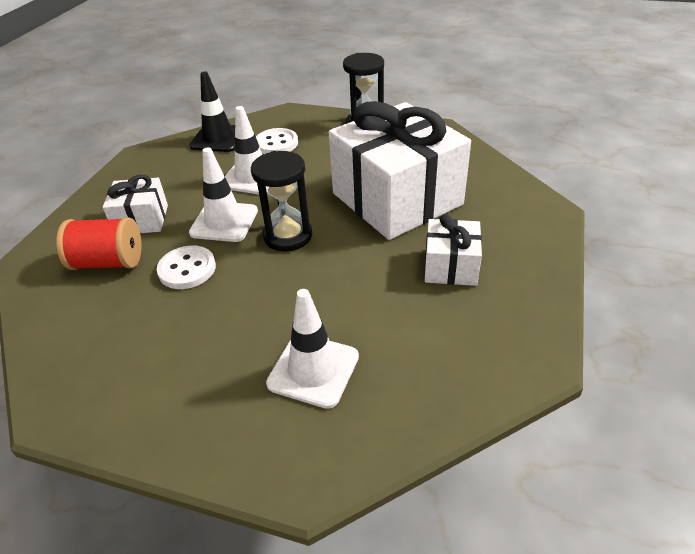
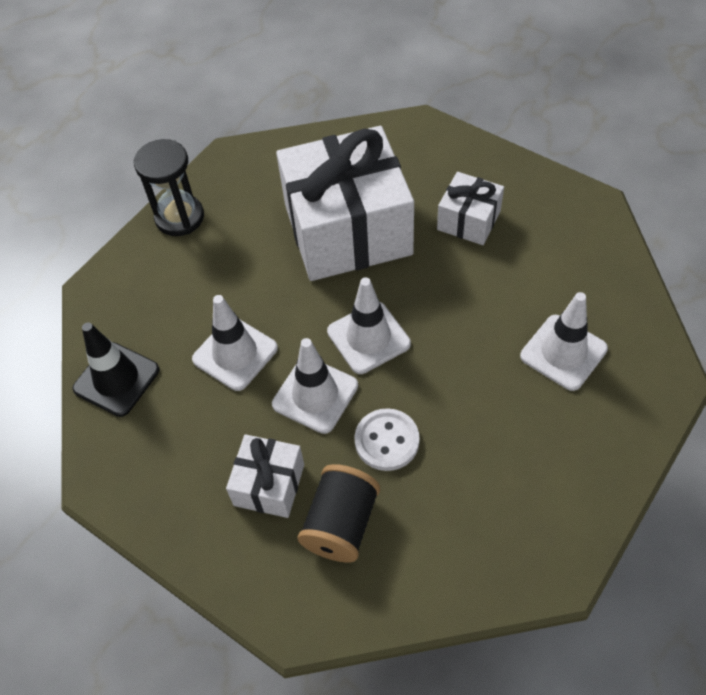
camera: 70 degrees left, 15 degrees up
(108, 262) = (341, 524): red spool -> black spool
(276, 143) = (170, 316): white button -> none
(288, 236) = (368, 337): black hourglass -> white traffic cone

